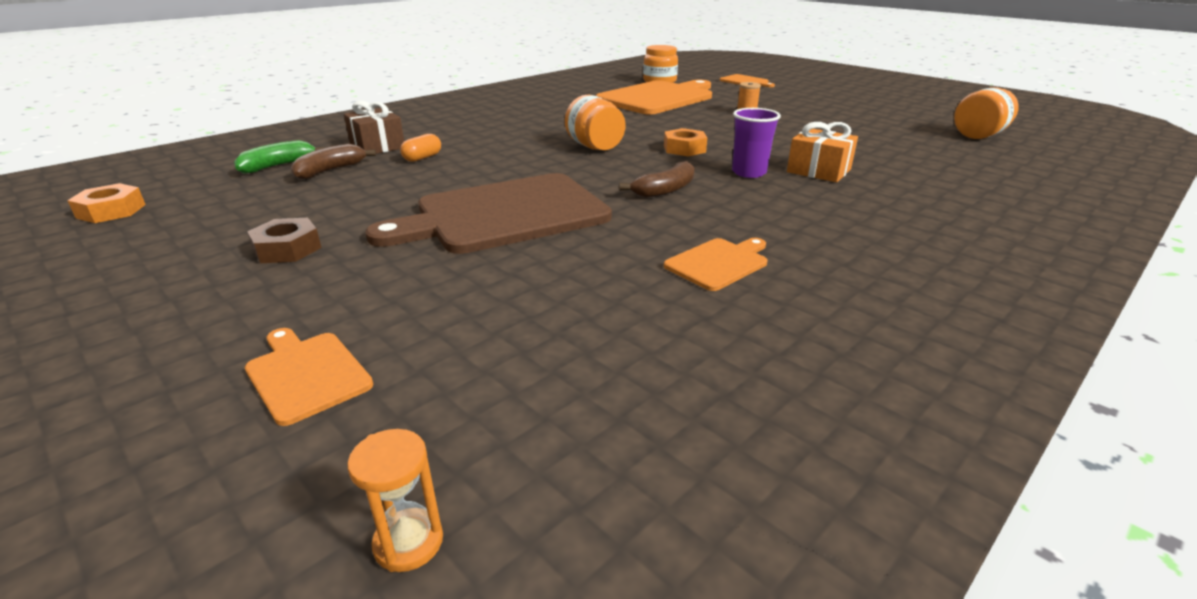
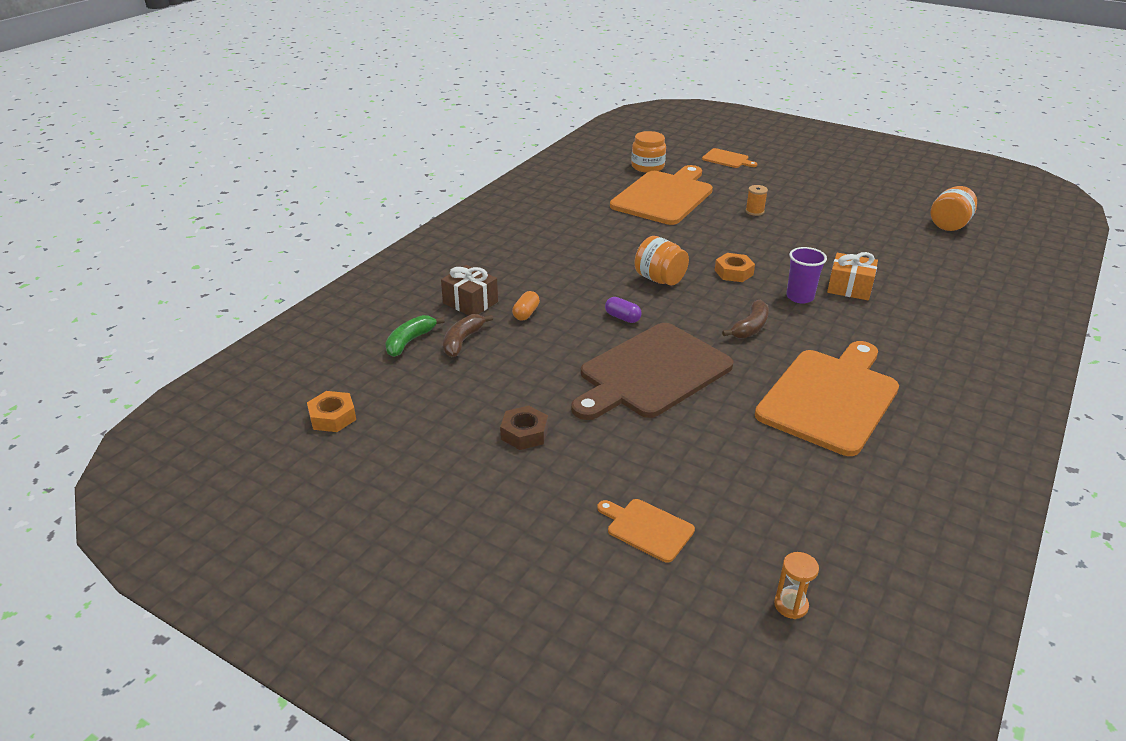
camera: 15 degrees left, 5 degrees up
(522, 169) = (622, 317): none -> purple capsule
(719, 263) = (830, 398): orange cutting board -> orange cutting board, size x2.22

